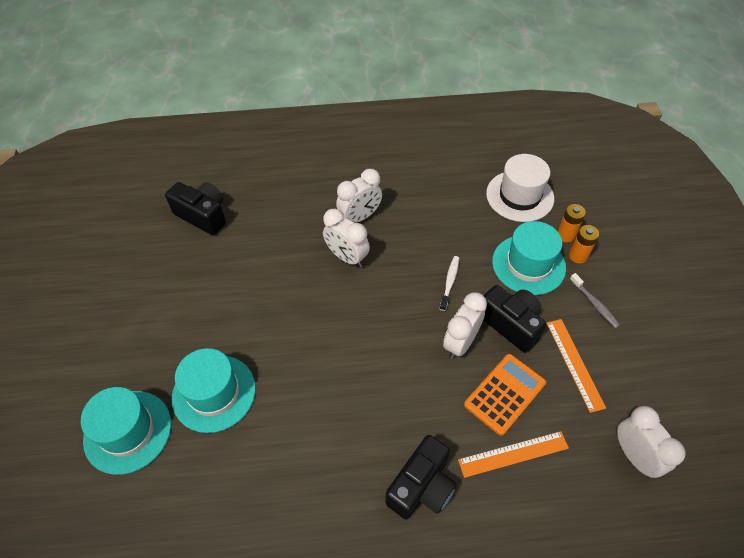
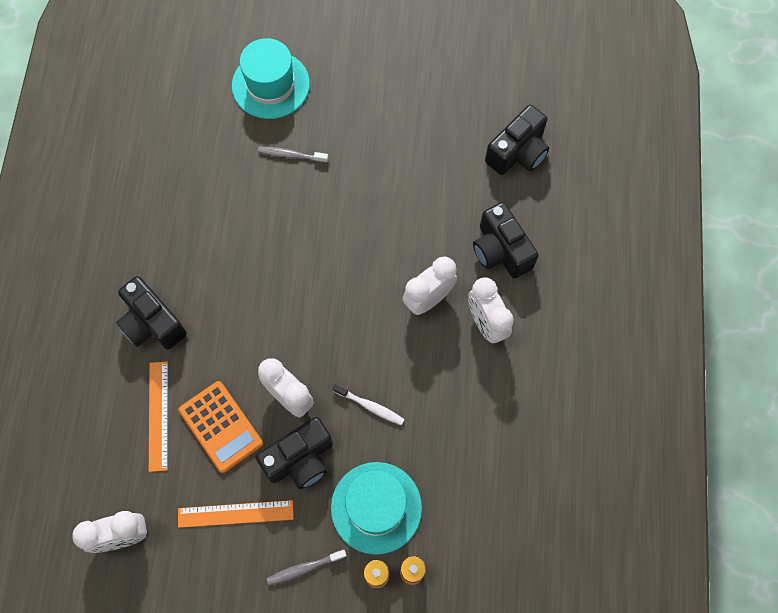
camera: 100 degrees right, 15 degrees up
(214, 393) = (291, 155): turquoise hat -> grey toothbrush
(295, 216) = (500, 250): none -> black camera
(519, 196) = (488, 533): white hat -> none

